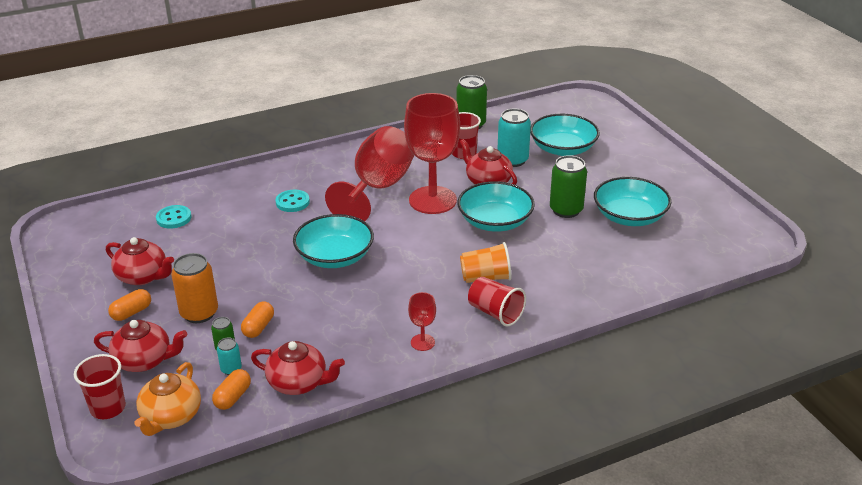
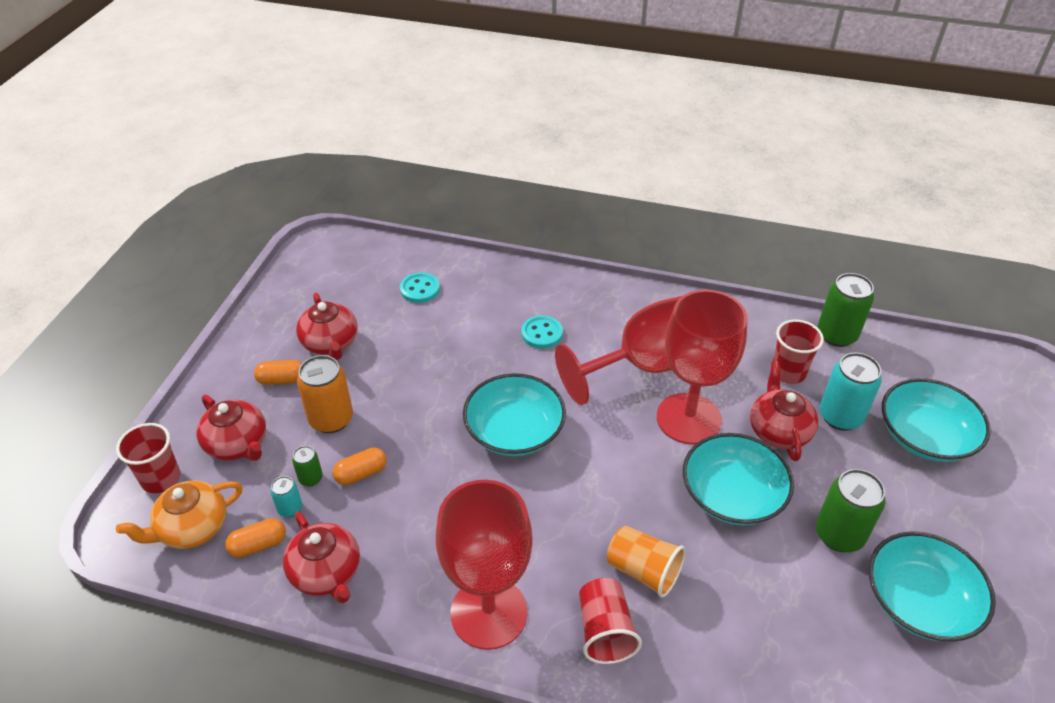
camera: 40 degrees right, 10 degrees up
(422, 342) = (489, 613): red goblet -> red goblet, size x2.36

